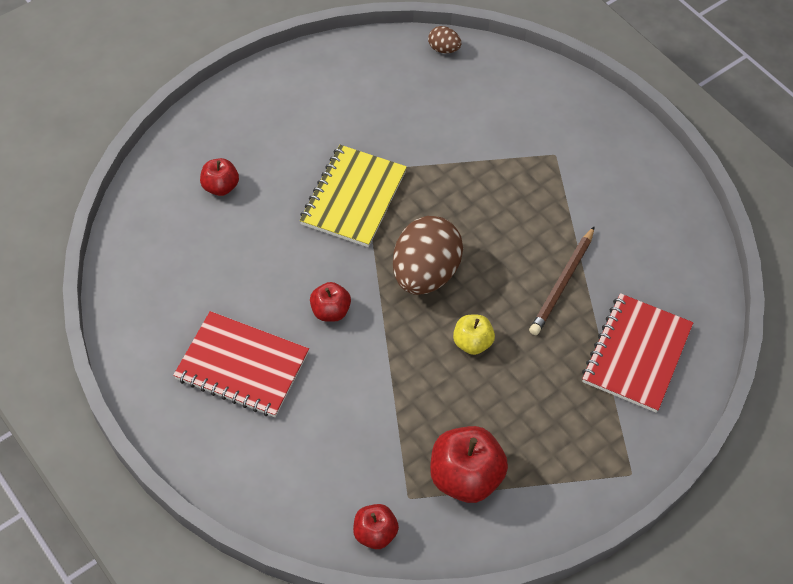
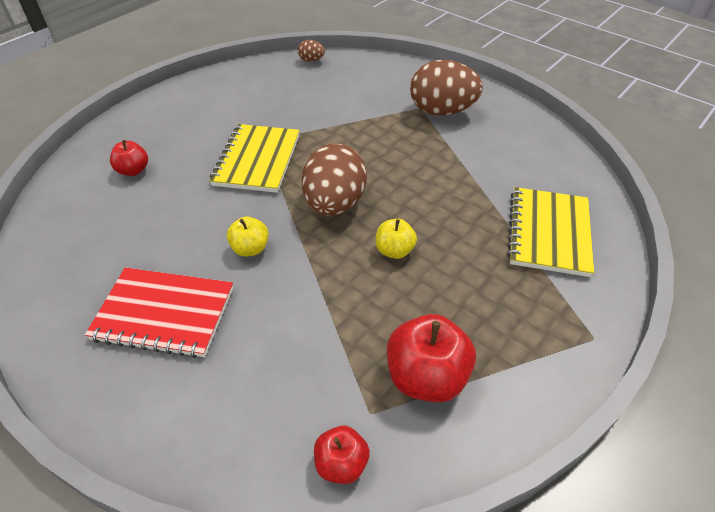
camera: 10 degrees left, 10 degrees down
(330, 311) = (250, 249): red apple -> yellow apple
(562, 283) = (459, 191): brown pencil -> none
(579, 165) = (441, 111): none -> brown egg
(636, 354) = (548, 233): red notebook -> yellow notebook

